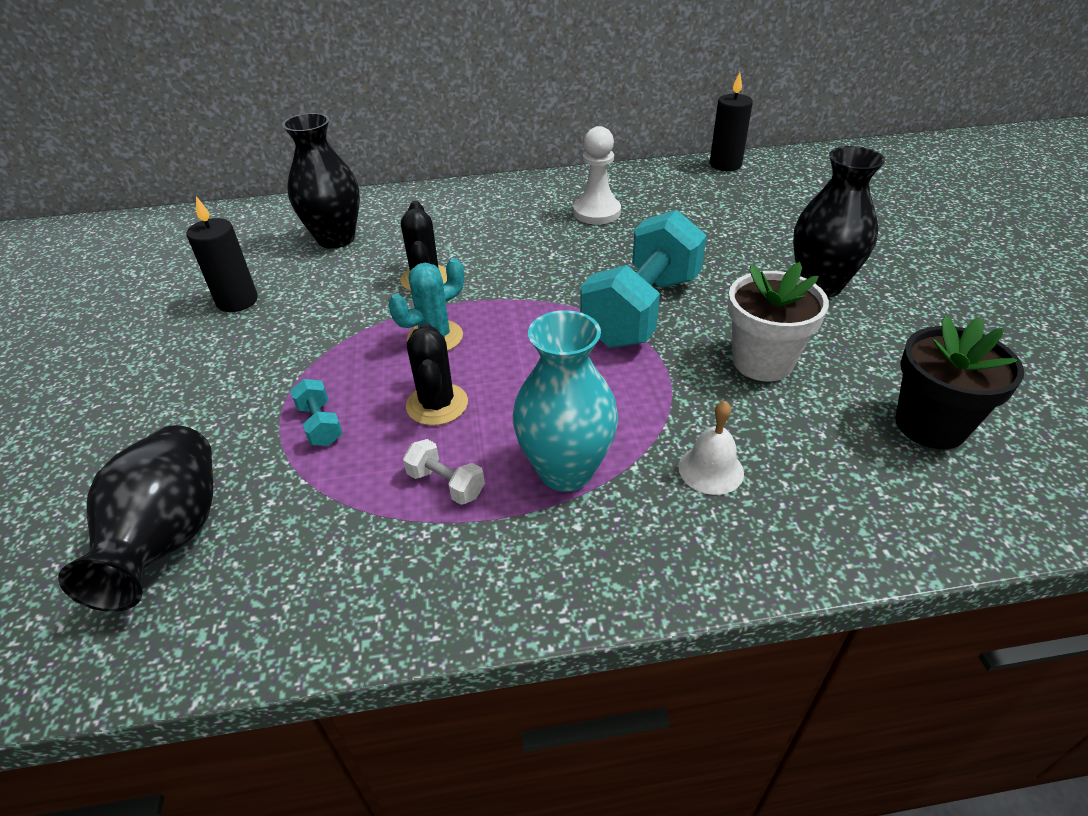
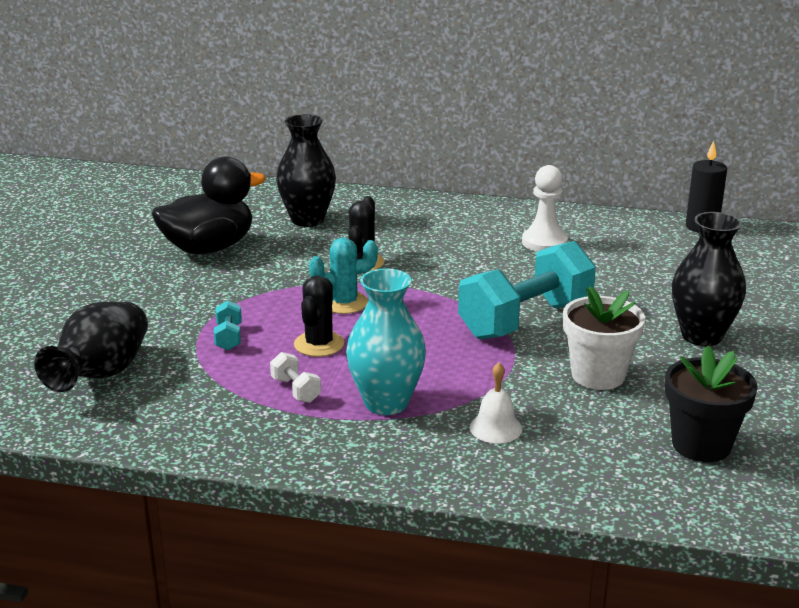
camera: 20 degrees right, 15 degrees down
(237, 301) = (209, 248): black candle -> black duck

